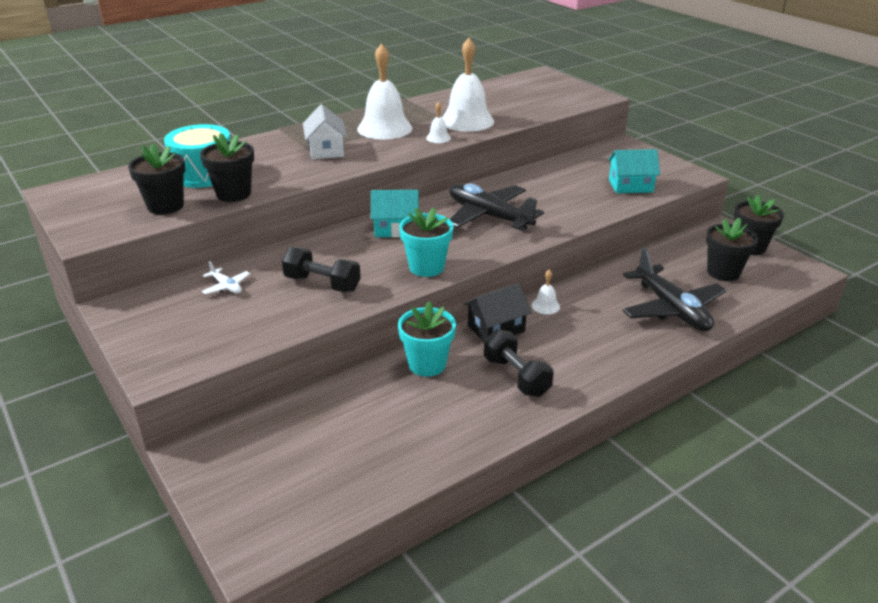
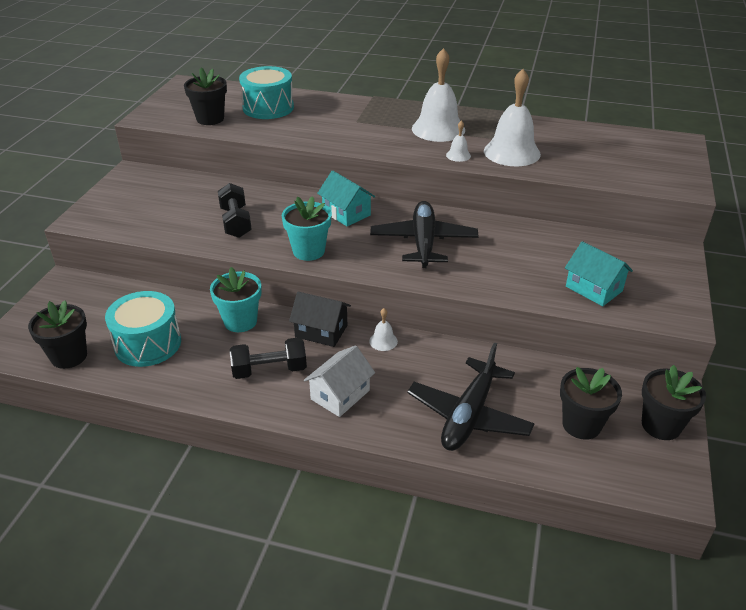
camera: 50 degrees right, 5 degrees up
(226, 286) = (192, 192): white plane -> none
(233, 194) = (255, 129): black flower pot -> black flower pot (69, 356)
(326, 150) = (365, 126): white house -> white house (340, 395)
(389, 433) = (148, 344): none -> turquoise drum
(516, 376) = (269, 370): black dumbbell -> black dumbbell turned 60 degrees clockwise

